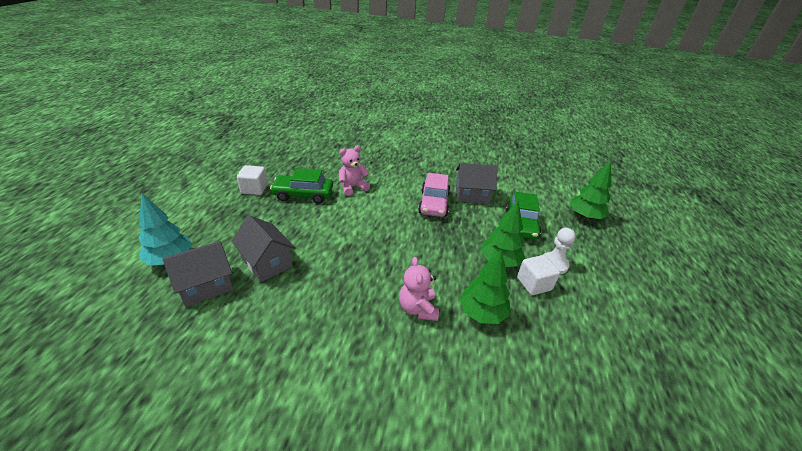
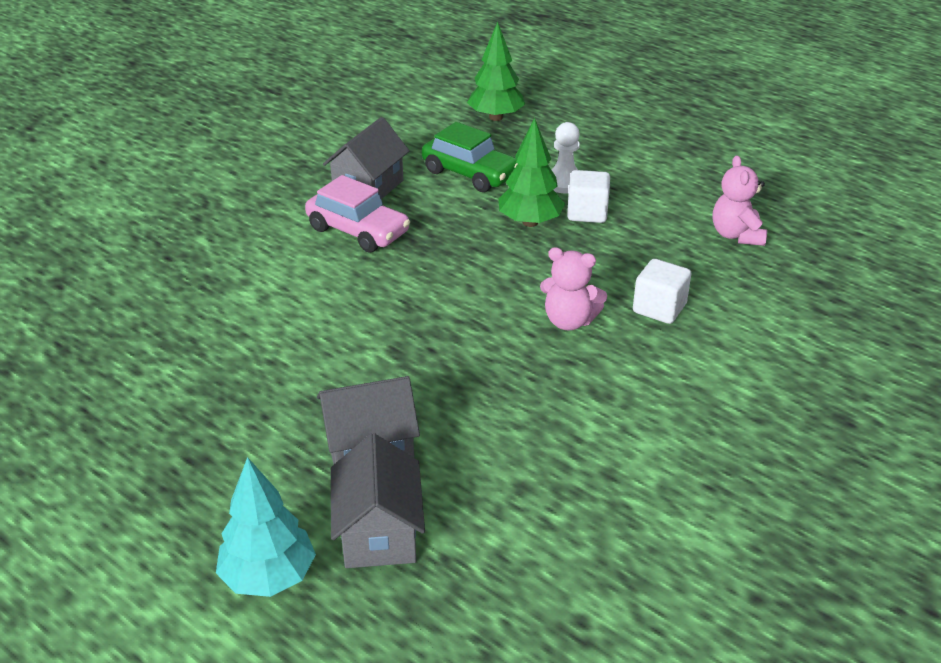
camera: 60 degrees left, 0 degrees up
(254, 189) = (120, 430): white cube -> white cube (659, 308)
(303, 195) = (203, 367): green car -> none
(352, 187) = (232, 302): pink teddy bear -> pink teddy bear (736, 235)
(482, 313) = (609, 272): green tree -> none

